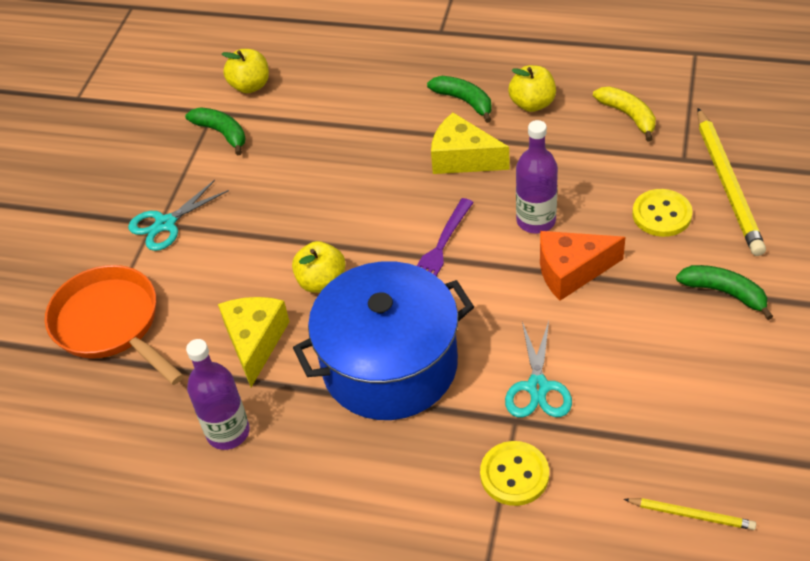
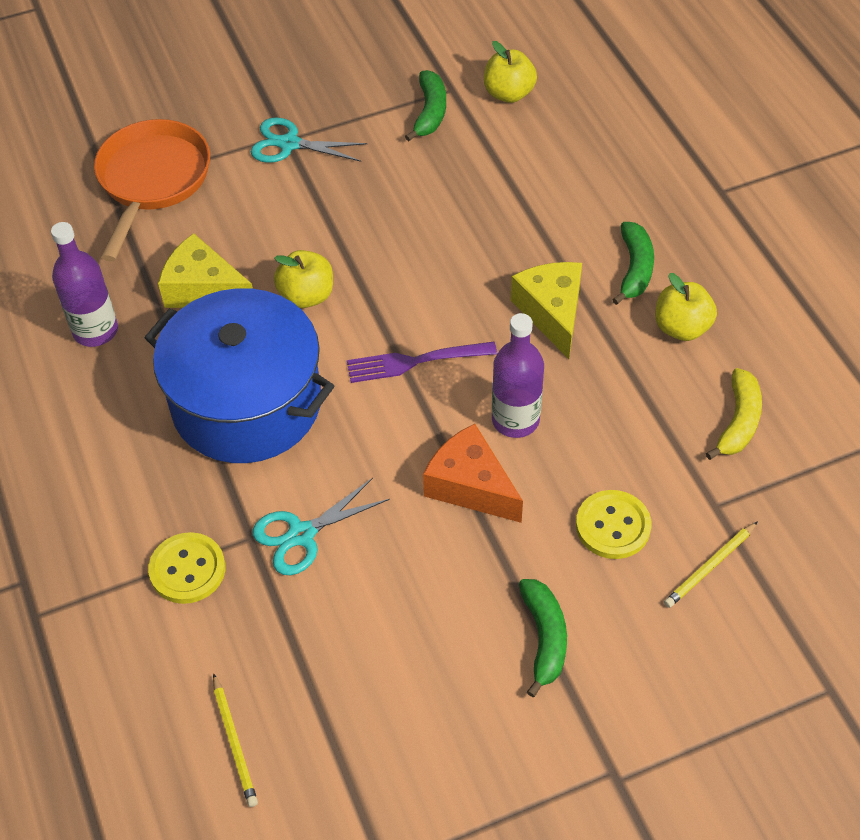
camera: 50 degrees right, 5 degrees up
(255, 342) = (204, 289): yellow cheese -> yellow cheese turned 120 degrees counterclockwise
(728, 184) = (710, 567): yellow pencil -> yellow pencil, size x0.51

